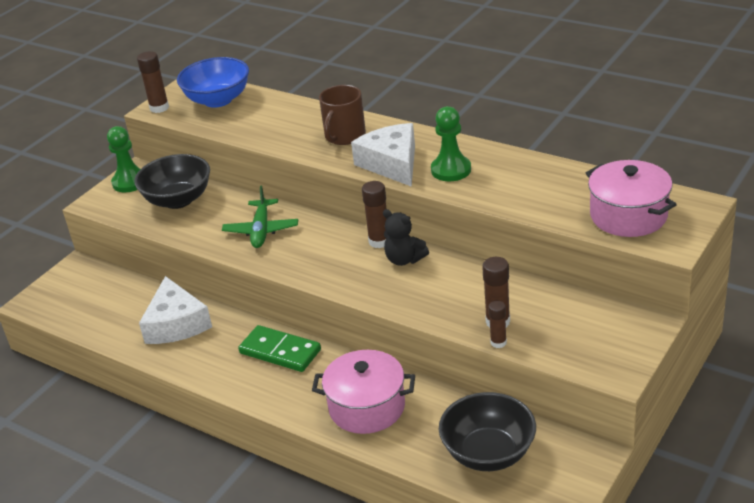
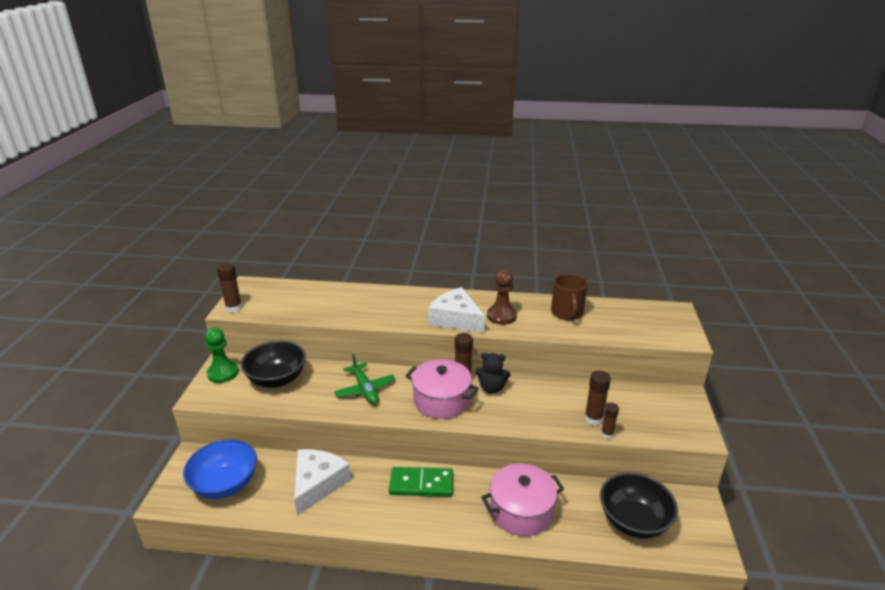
camera: 30 degrees left, 5 degrees down
(176, 324) = (317, 484): white cheese -> white cheese turned 120 degrees counterclockwise
(218, 100) = (281, 295): blue bowl -> blue bowl (225, 484)
(344, 136) = (404, 305): brown mug -> brown mug (567, 313)
(451, 170) = (501, 316): green pawn -> brown pawn
(628, 216) = (643, 325): pink pot -> pink pot (441, 401)

